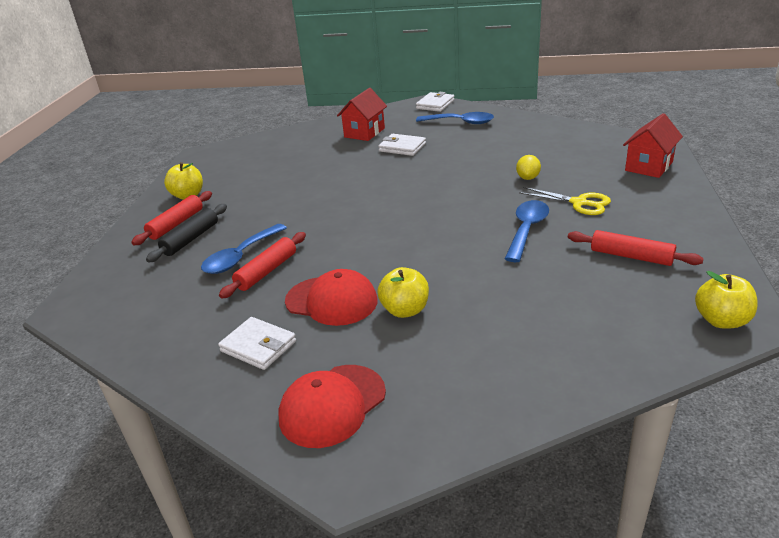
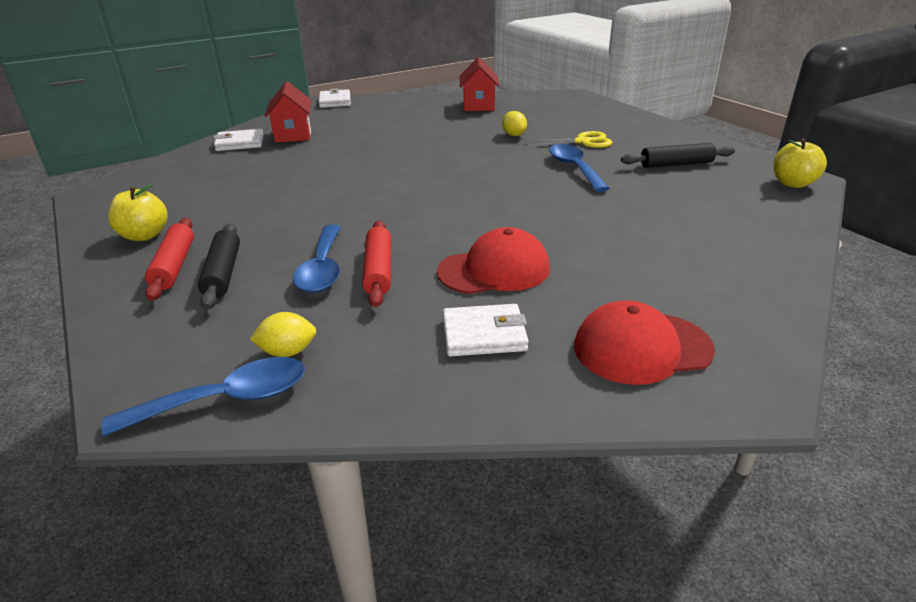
camera: 40 degrees left, 0 degrees up
(155, 307) = (288, 352): none -> yellow lemon
(332, 405) = (641, 348): red cap -> red cap turned 75 degrees clockwise
(402, 147) = (356, 138): white wallet -> white wallet (240, 143)
(405, 310) = (575, 252): yellow apple -> none
(460, 122) = (384, 110): blue spoon -> blue spoon (225, 400)
(631, 256) = (676, 164): red rolling pin -> black rolling pin
(648, 166) = (591, 109): red house -> red house (478, 105)

